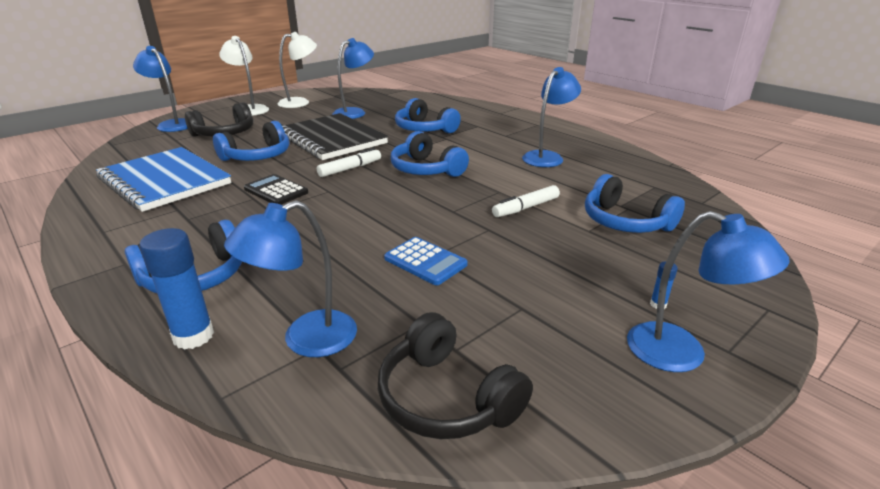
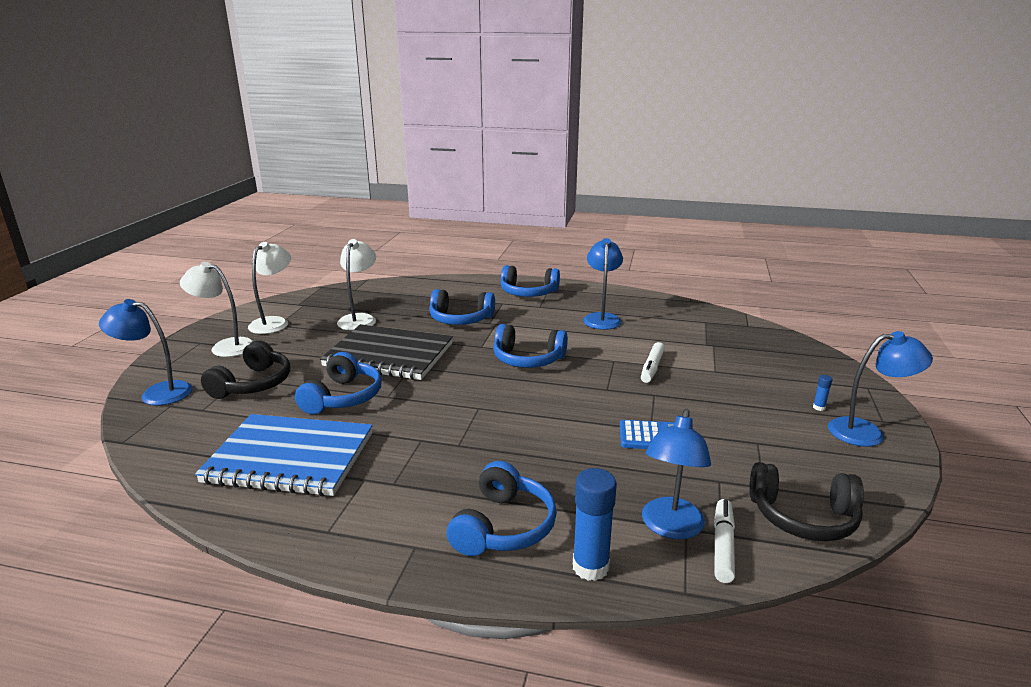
camera: 35 degrees left, 5 degrees down
(276, 191) = (430, 425): black calculator -> none
(350, 168) = (461, 380): white marker -> white marker (723, 546)
(355, 112) = (359, 319): blue lamp -> white lamp
(625, 222) = (726, 356): blue headphones -> blue headphones (528, 293)

